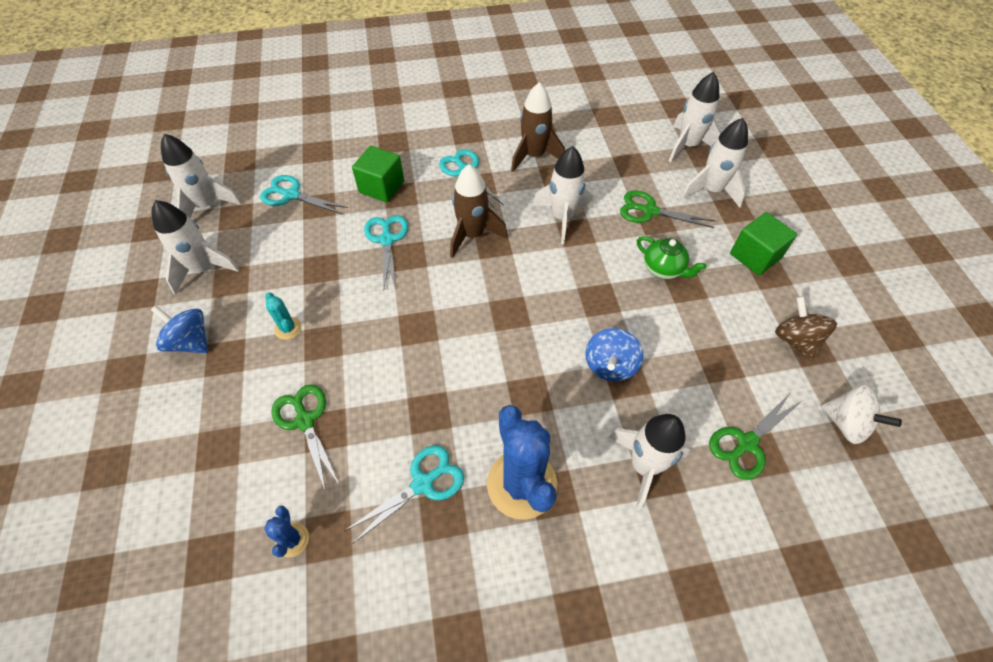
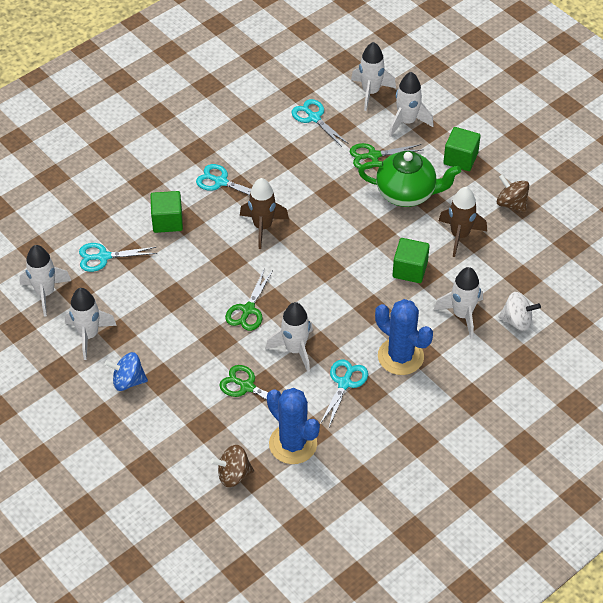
camera: 30 degrees left, 5 degrees down
(186, 543) = (233, 475): none -> brown spinning top
(288, 328) = (187, 343): turquoise cactus -> none
(292, 540) = (293, 444): blue cactus -> blue cactus, size x2.23
(387, 240) = (204, 257): turquoise scissors -> turquoise scissors (314, 118)
(534, 156) = (263, 148): brown rocket -> brown rocket (459, 235)
(562, 218) = (316, 187): white rocket -> white rocket (295, 349)
(610, 365) = (410, 270): blue spinning top -> green cube
(663, 269) = (407, 193): green teapot -> green teapot, size x1.83
(746, 443) = (512, 276): green scissors -> green scissors (248, 310)
(846, 423) = (561, 240): white spinning top -> white spinning top (517, 321)

